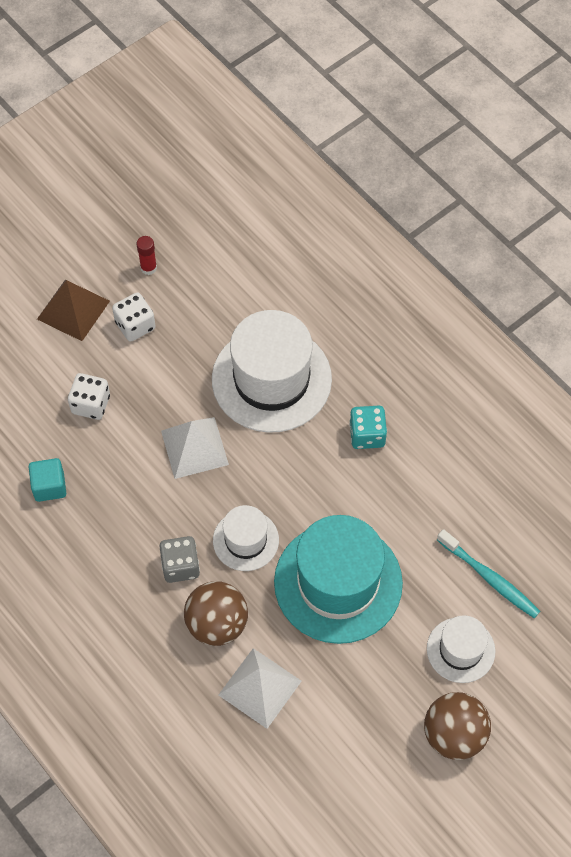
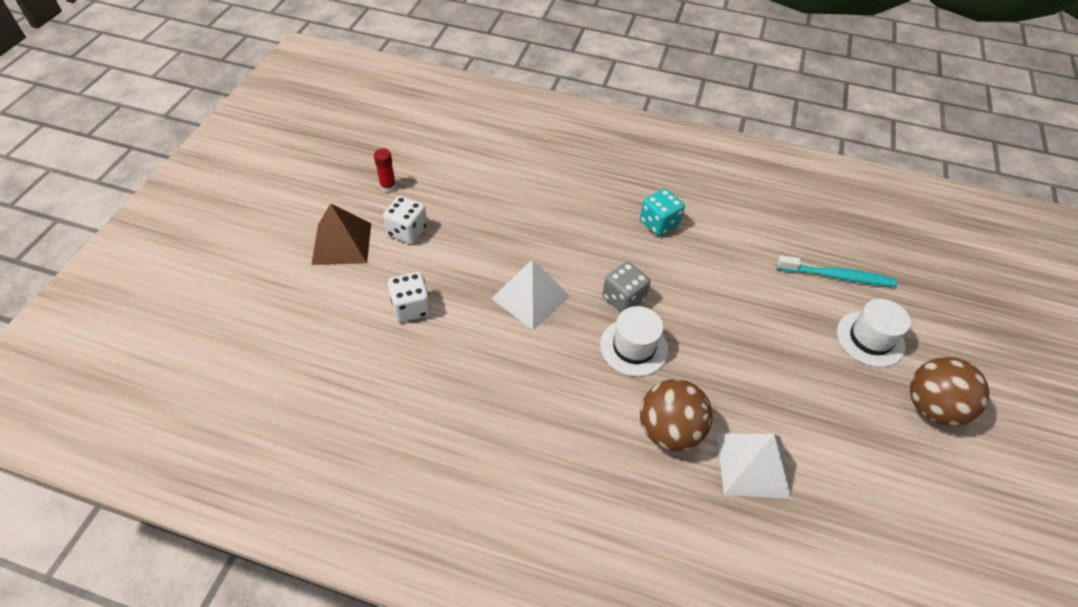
camera: 35 degrees left, 10 degrees down
(49, 486) = (421, 395): turquoise cube -> none
(180, 566) = (596, 399): grey dice -> grey dice (623, 298)
(271, 379) = (552, 219): white hat -> none
(338, 582) = (735, 340): turquoise hat -> none

